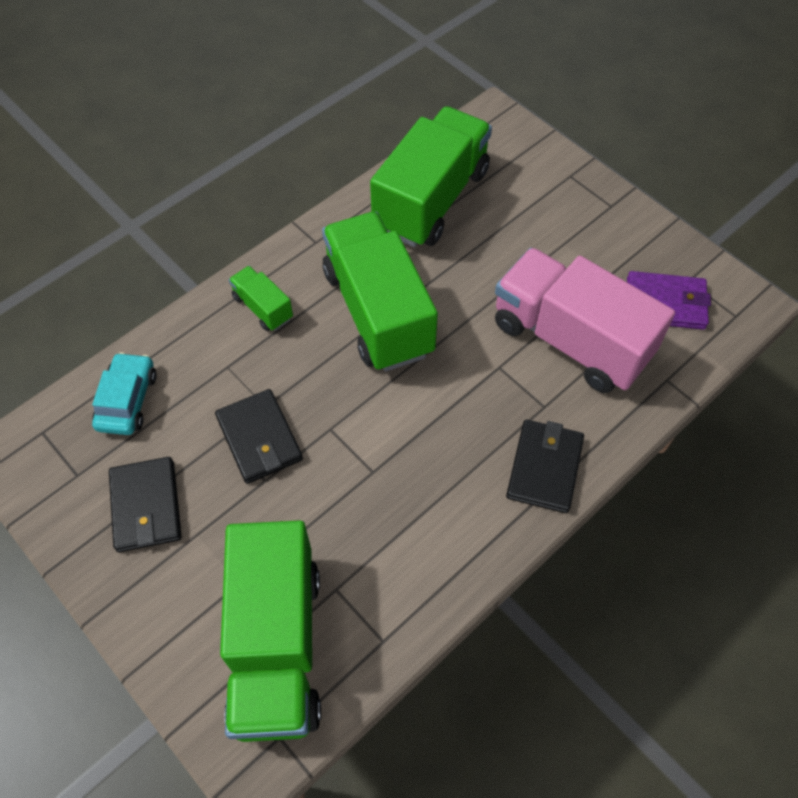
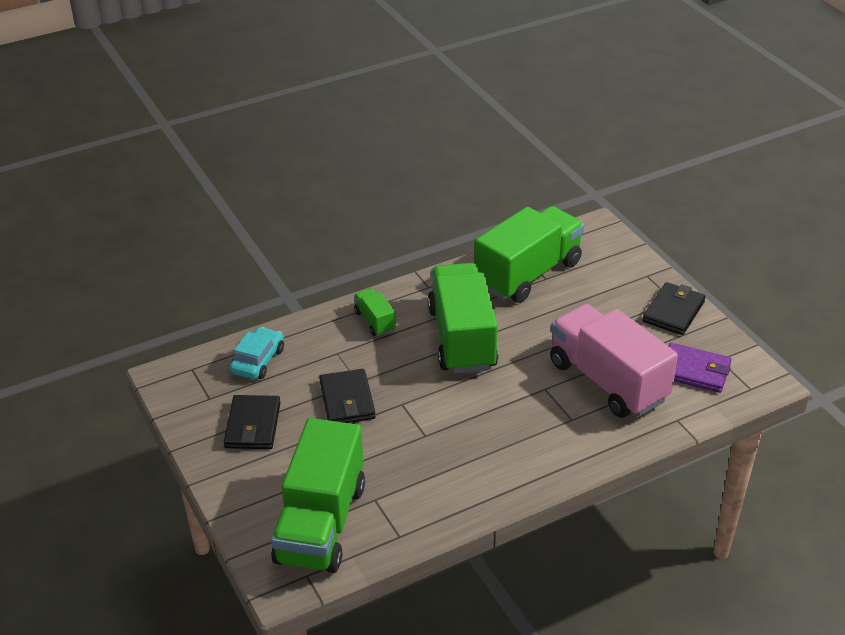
camera: 15 degrees right, 20 degrees down
(544, 468) = (558, 457): black wallet -> black wallet (673, 311)

